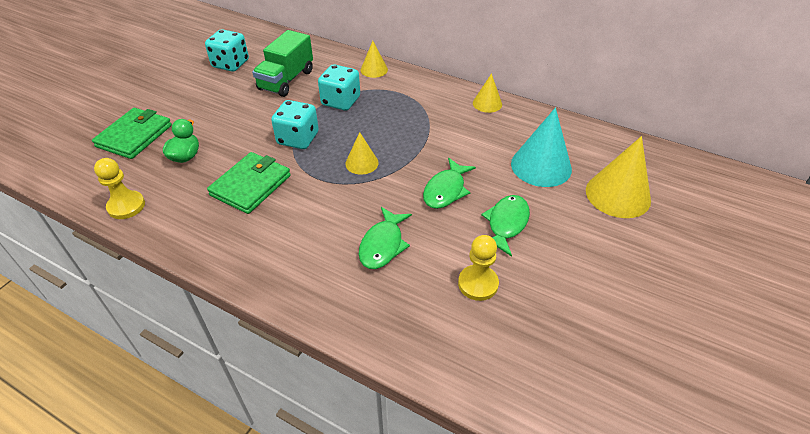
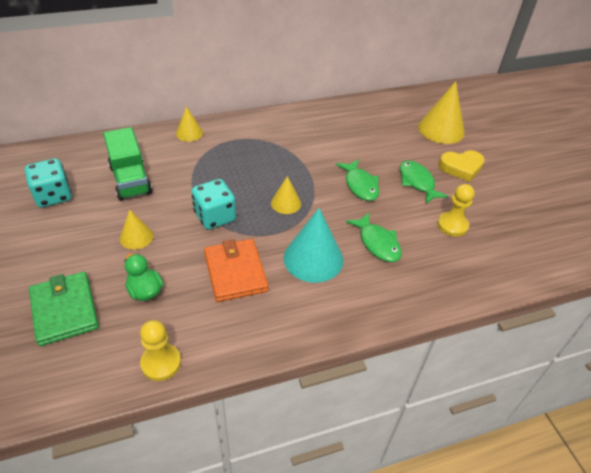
camera: 50 degrees left, 0 degrees up
(251, 185) = (235, 272): green wallet -> orange wallet
(341, 101) = (202, 170): turquoise dice -> none
(487, 103) = (301, 115): yellow cone -> yellow cone (136, 237)
(541, 166) = (385, 137): turquoise cone -> turquoise cone (313, 258)
(579, 243) = (461, 168): none -> yellow heart

